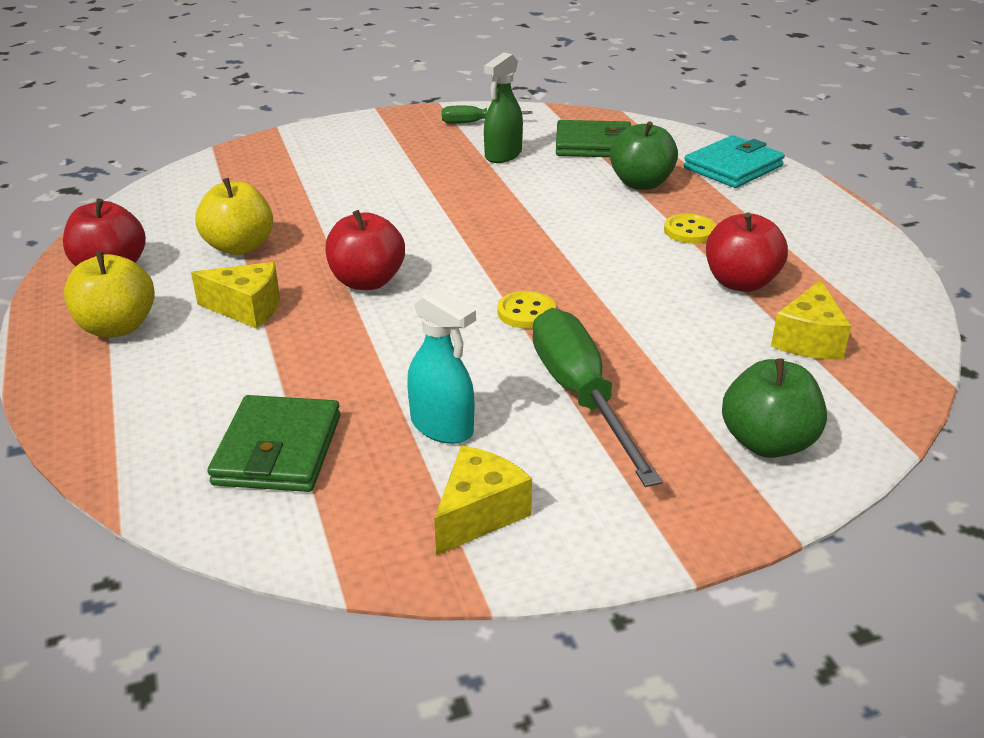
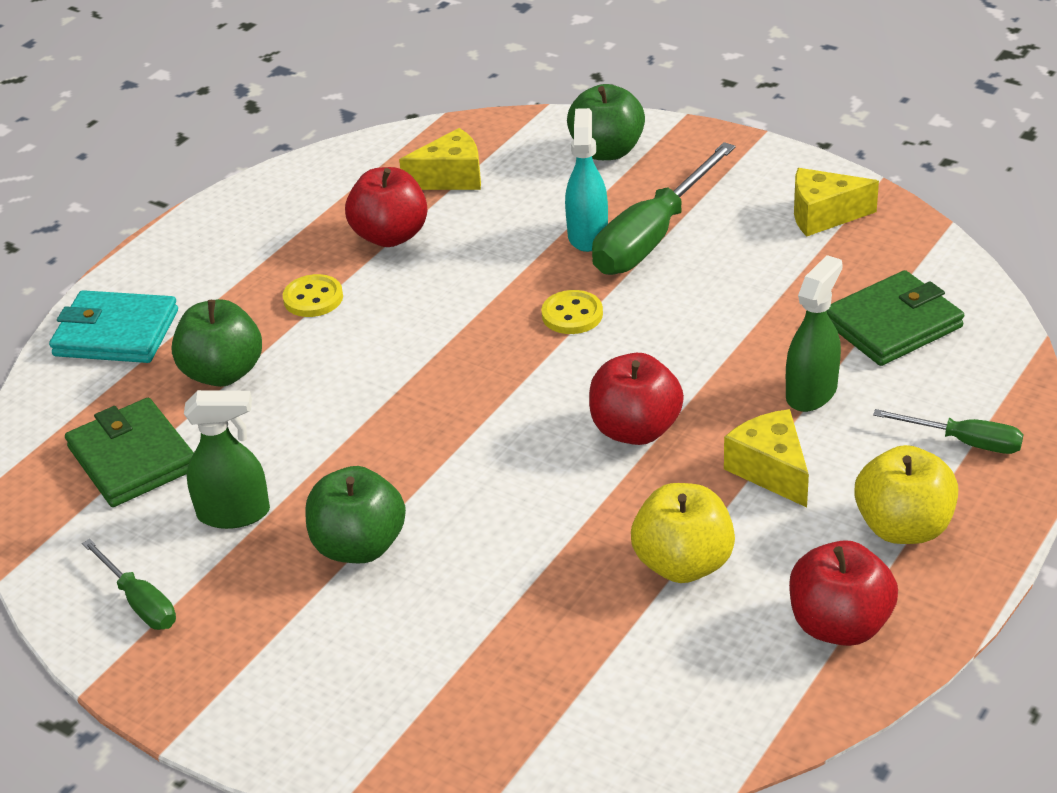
camera: 125 degrees left, 5 degrees up
(120, 398) = (965, 442): none -> green screwdriver
(280, 364) = (811, 392): none -> green spray bottle
(421, 174) = (359, 546): none -> green apple
(442, 427) = (768, 273): turquoise spray bottle -> turquoise spray bottle (587, 235)

